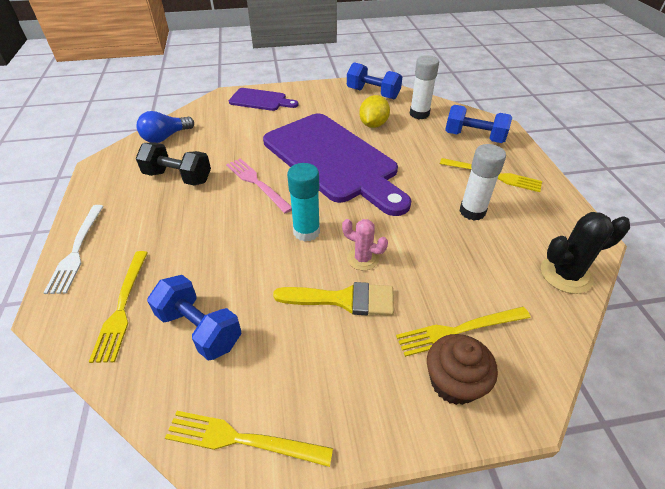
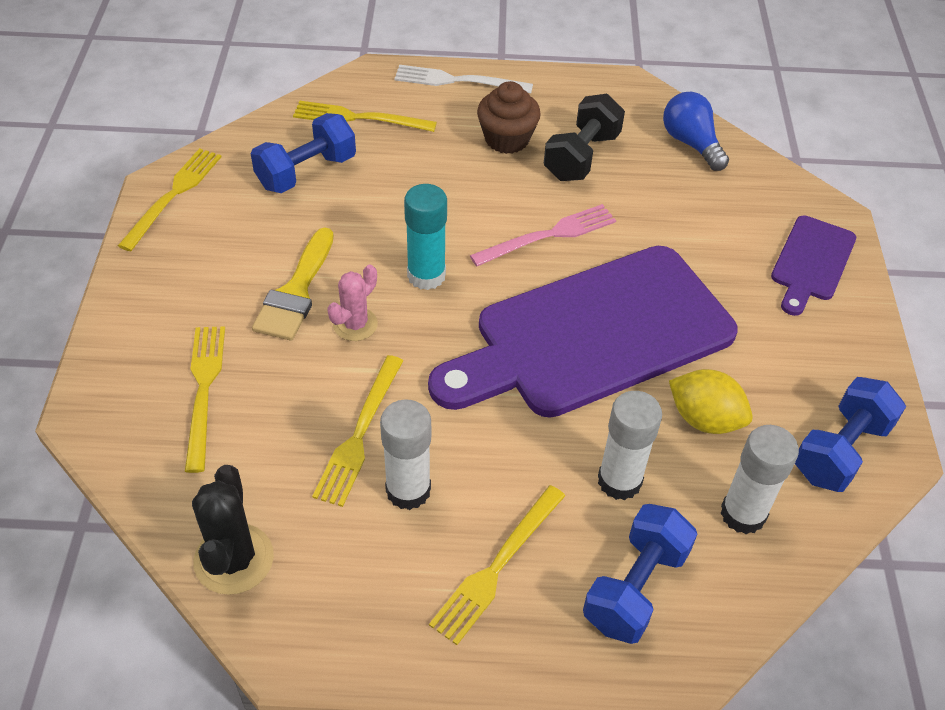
camera: 100 degrees right, 5 degrees up
(422, 145) = (619, 481): none -> white glue stick
(447, 238) = (360, 433): none -> yellow fork
(454, 382) = (145, 362): brown cupcake -> brown cupcake (507, 139)

